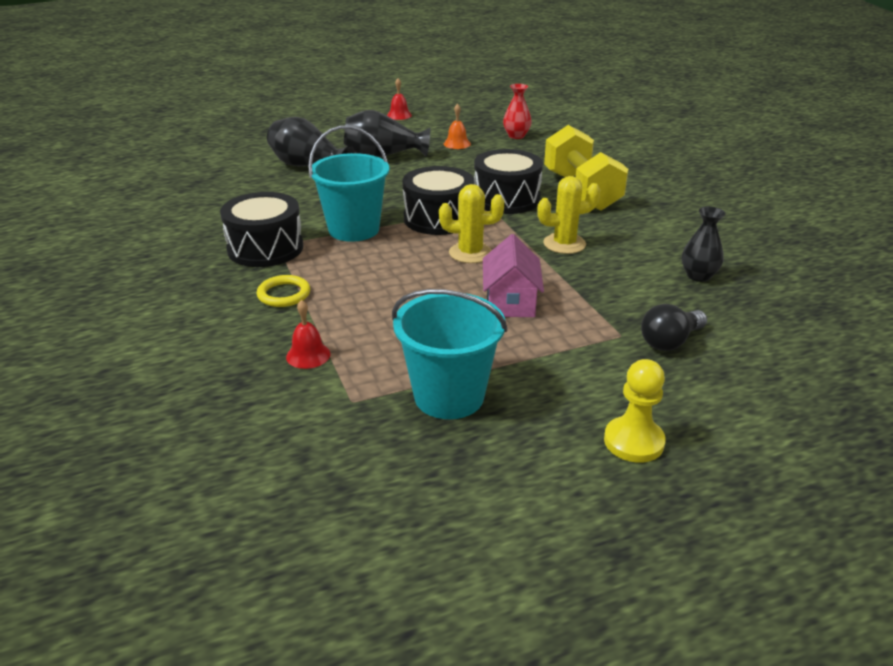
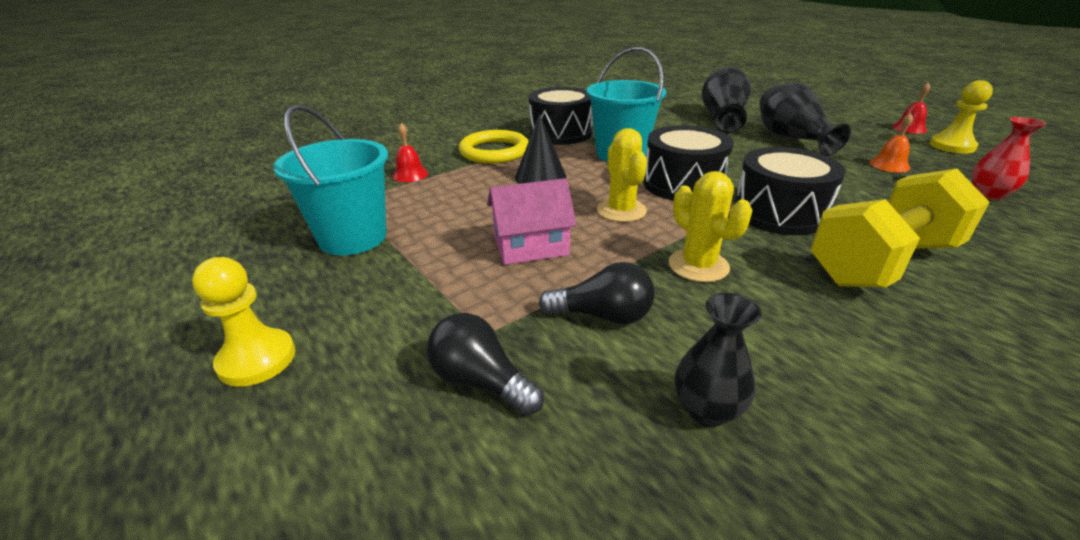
camera: 75 degrees right, 0 degrees up
(284, 294) = (494, 151): yellow ring -> yellow ring, size x1.62
(376, 277) = (540, 177): none -> black cone
(441, 116) = (952, 146): none -> yellow pawn
(612, 288) = (603, 315): none -> black light bulb

